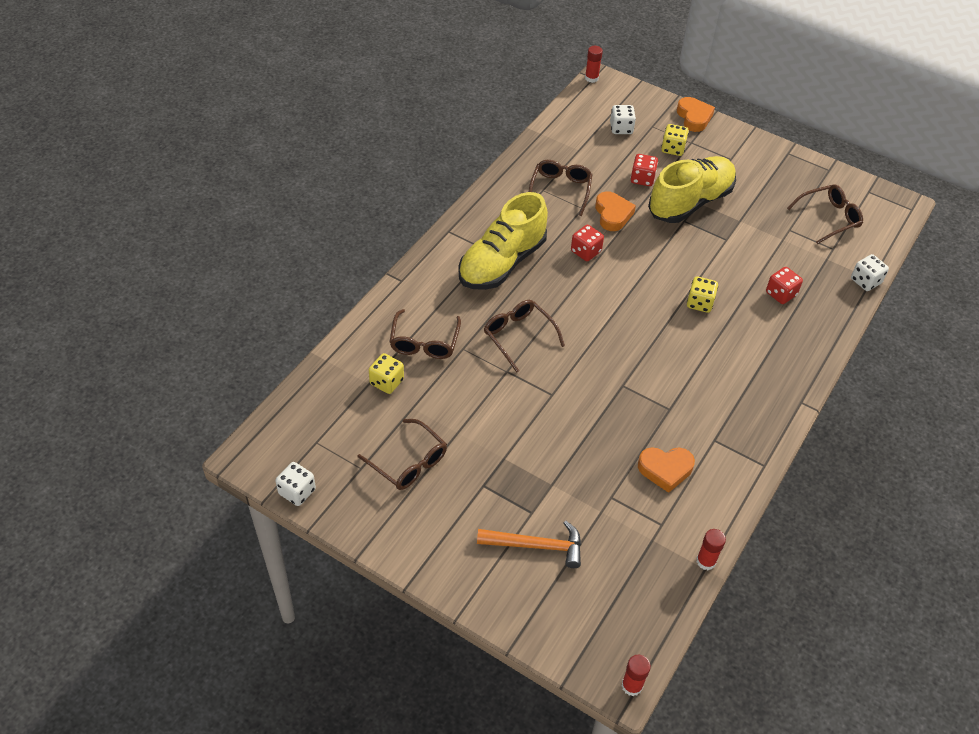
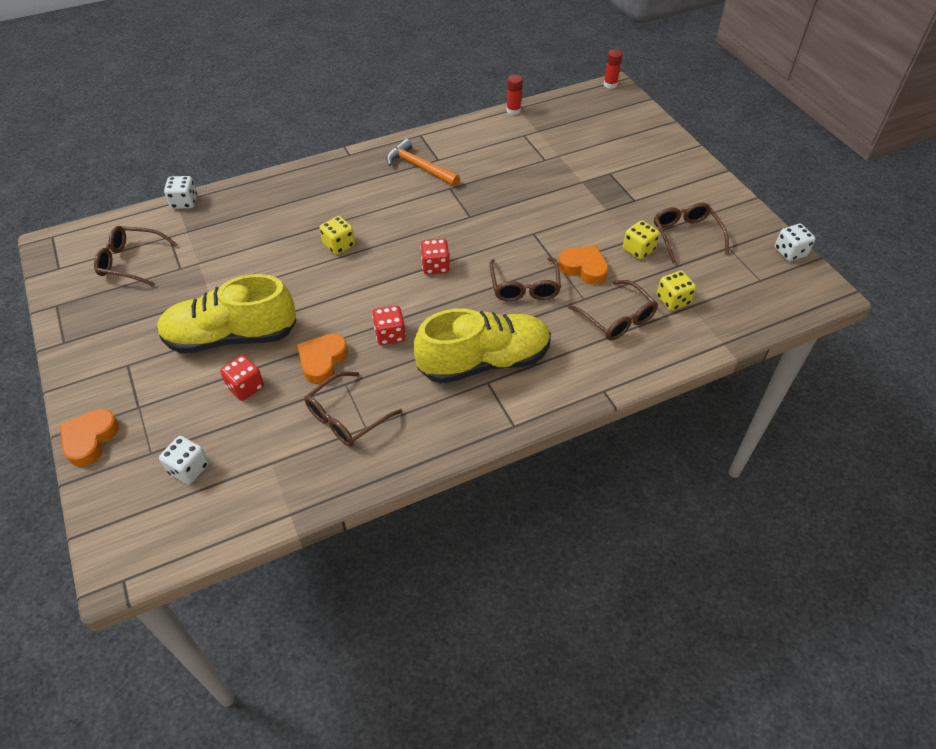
camera: 145 degrees left, 0 degrees up
(424, 342) = (617, 319): brown glasses -> brown glasses turned 105 degrees clockwise
(536, 546) = (620, 156): orange hammer -> orange hammer (419, 167)
(591, 78) = (126, 580): red glue stick -> none
(665, 470) = (491, 158): orange heart -> orange heart (583, 268)
(673, 148) = (168, 408): yellow dice -> yellow dice (638, 250)
(781, 294) = (264, 223): red dice -> red dice (435, 266)

